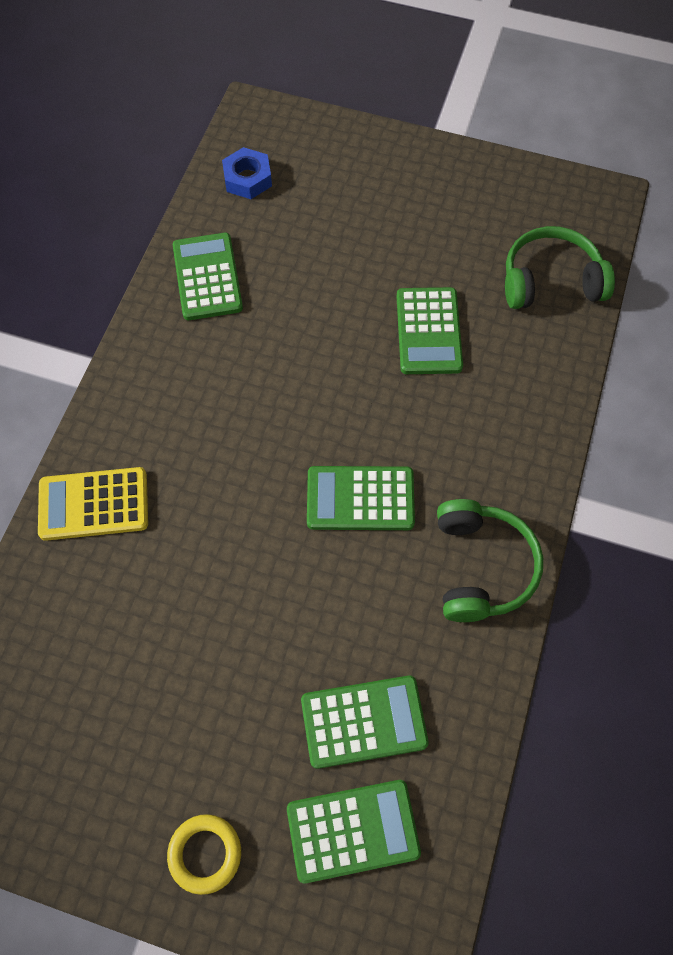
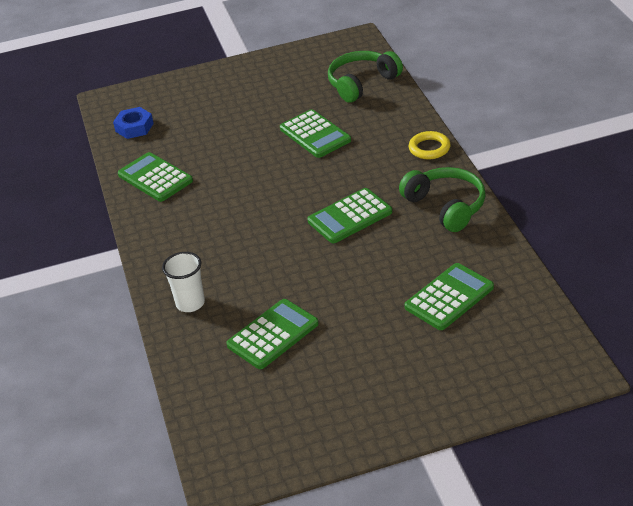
camera: 30 degrees left, 25 degrees down
(94, 504) = (190, 303): yellow calculator -> white cup
(205, 854) = (419, 398): yellow ring -> yellow ring (429, 148)
(353, 830) = (490, 340): green calculator -> green calculator (273, 335)

